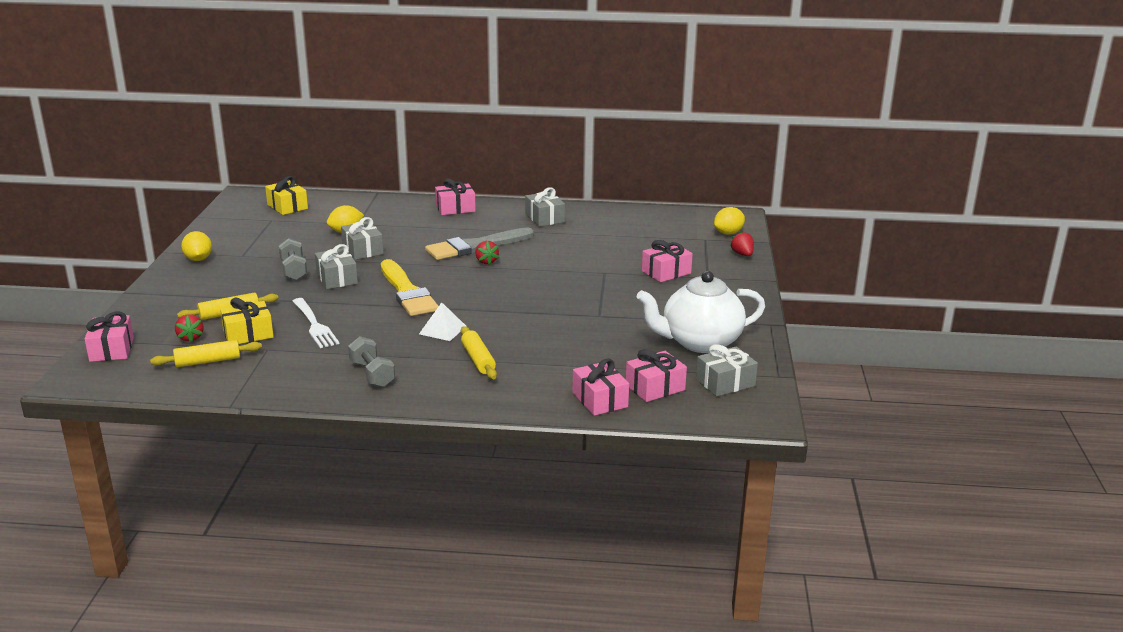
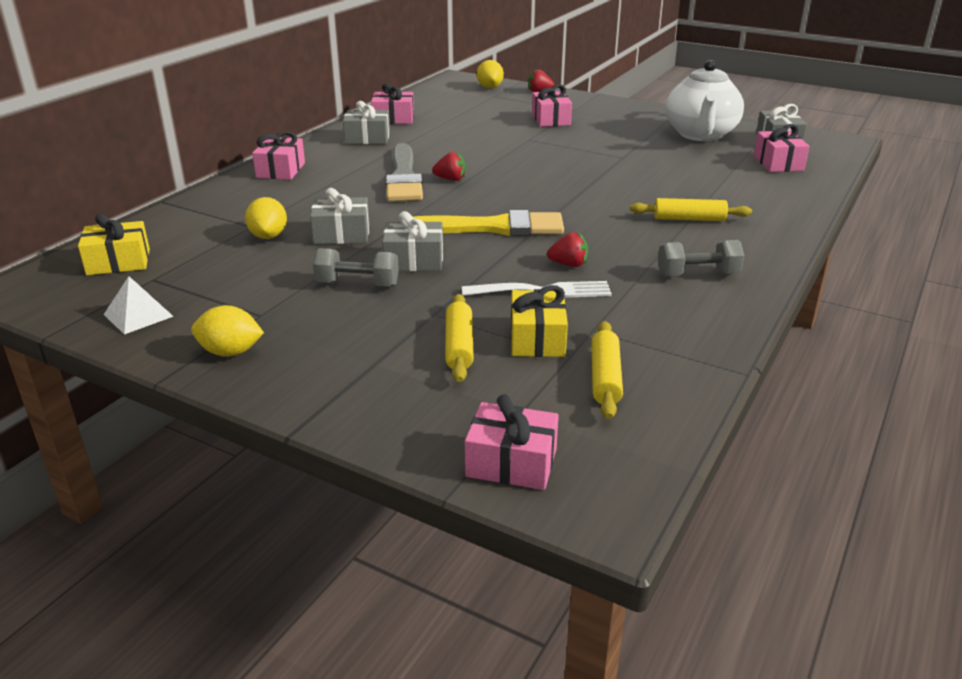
camera: 65 degrees left, 5 degrees up
(190, 338) = (518, 385): red strawberry -> red strawberry (569, 264)
(442, 330) = (607, 224): white pyramid -> white pyramid (138, 315)
(600, 400) = (794, 185): pink gift -> pink gift (393, 119)

